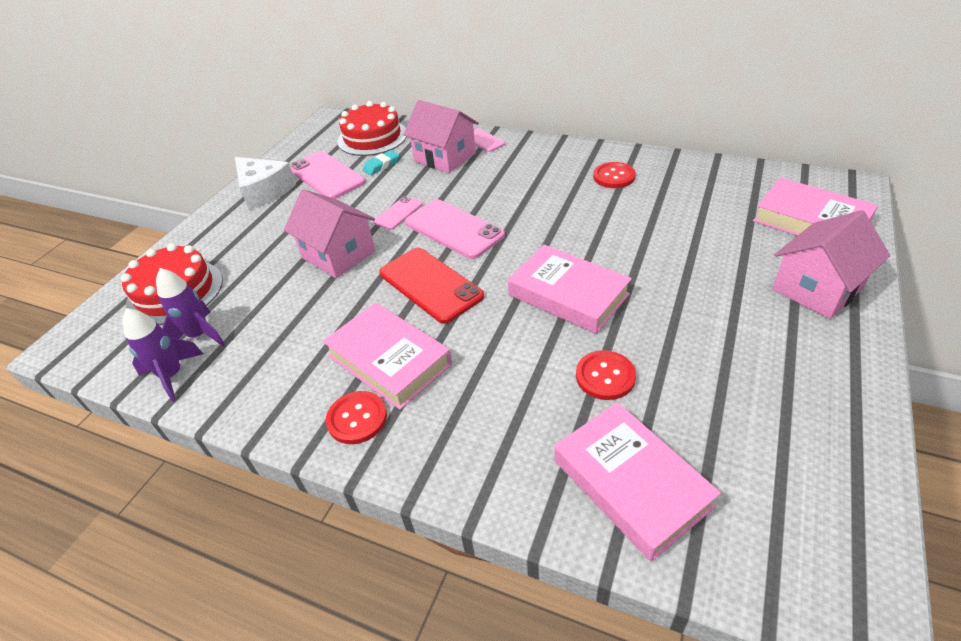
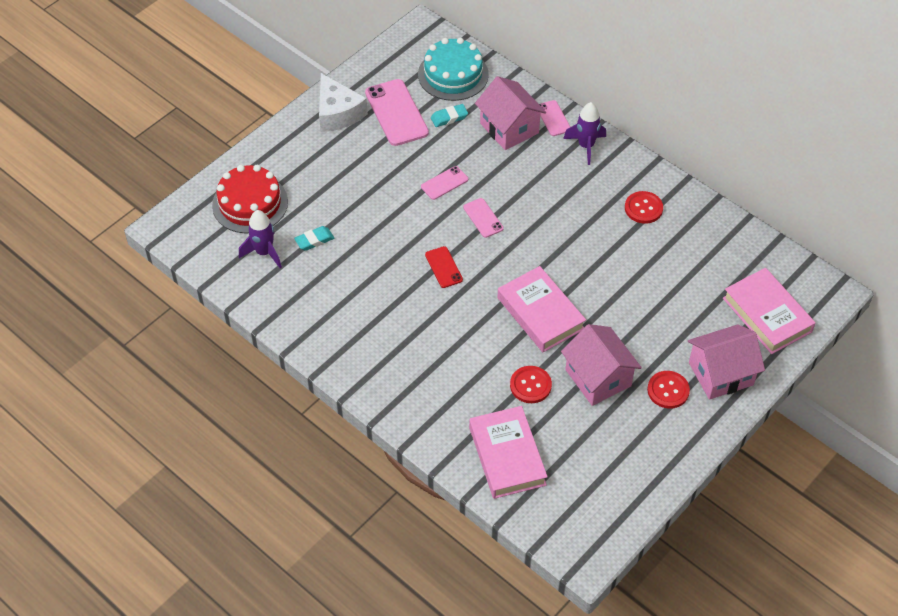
camera: 15 degrees right, 10 degrees up
(172, 375) = (241, 280): purple rocket -> purple rocket (586, 146)
(263, 304) = (314, 240): none -> turquoise eraser
(338, 254) = (383, 211): pink house -> pink house (598, 378)
(357, 418) = (358, 357): red button -> red button (668, 390)
(372, 137) = (453, 74): red cake -> turquoise cake
(389, 360) = (392, 321): pink book -> none
(430, 285) = (443, 267): red phone -> red phone, size x0.54
(454, 229) = (483, 218): pink phone -> pink phone, size x0.54

